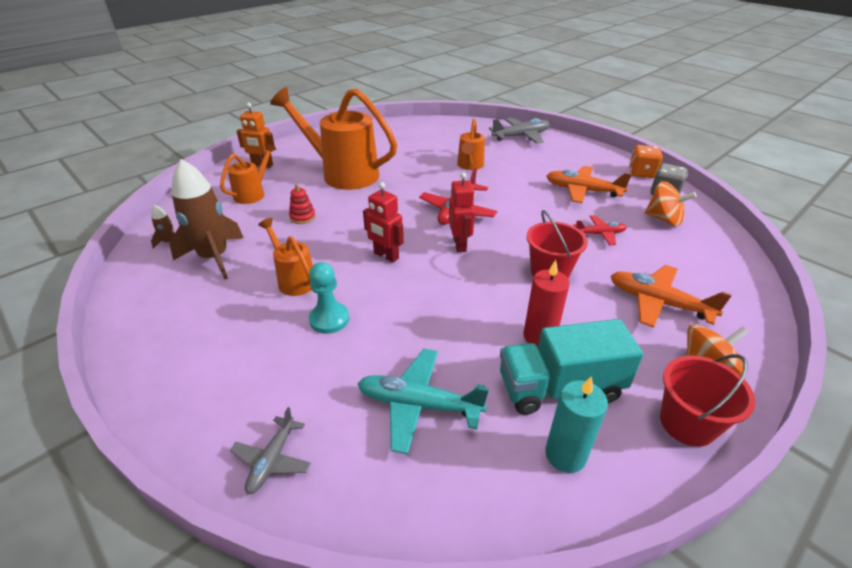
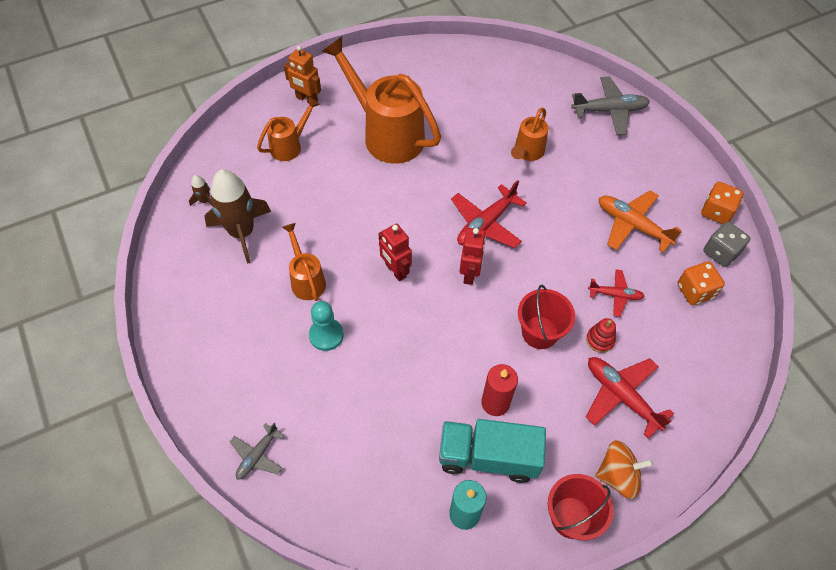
camera: 15 degrees right, 20 degrees up
(302, 217) = (331, 195): red stacking toy -> red stacking toy (600, 340)
(418, 405) = (372, 440): turquoise plane -> none
(658, 303) = (621, 396): orange plane -> red plane
(663, 219) = (695, 291): orange spinning top -> orange dice

